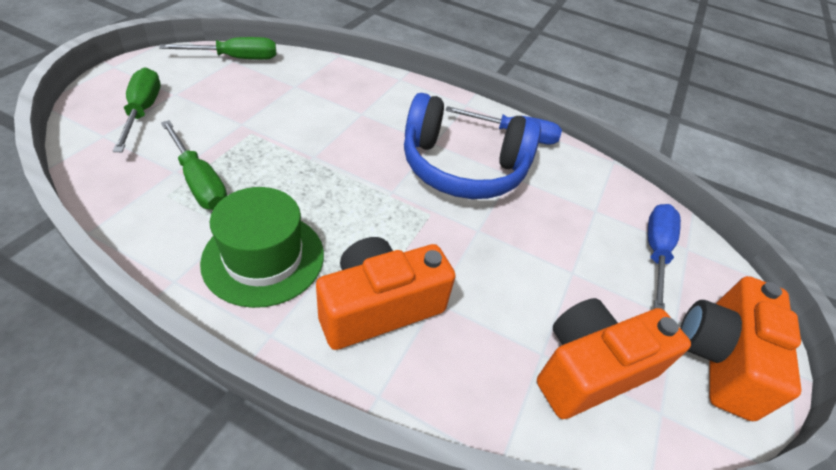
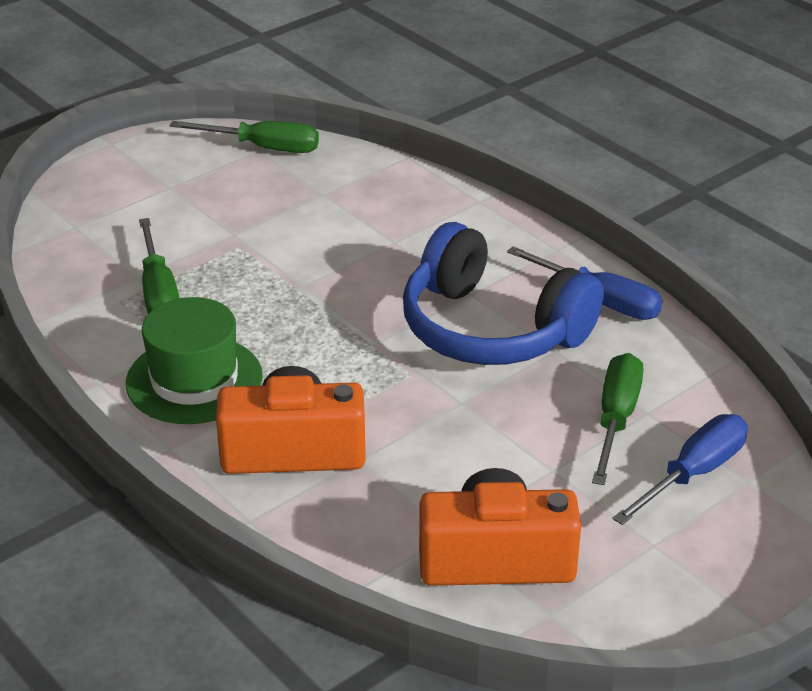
camera: 30 degrees right, 10 degrees down
(143, 111) = (125, 204): green screwdriver -> green screwdriver (616, 419)
(719, 358) = (674, 590): orange camera -> none

